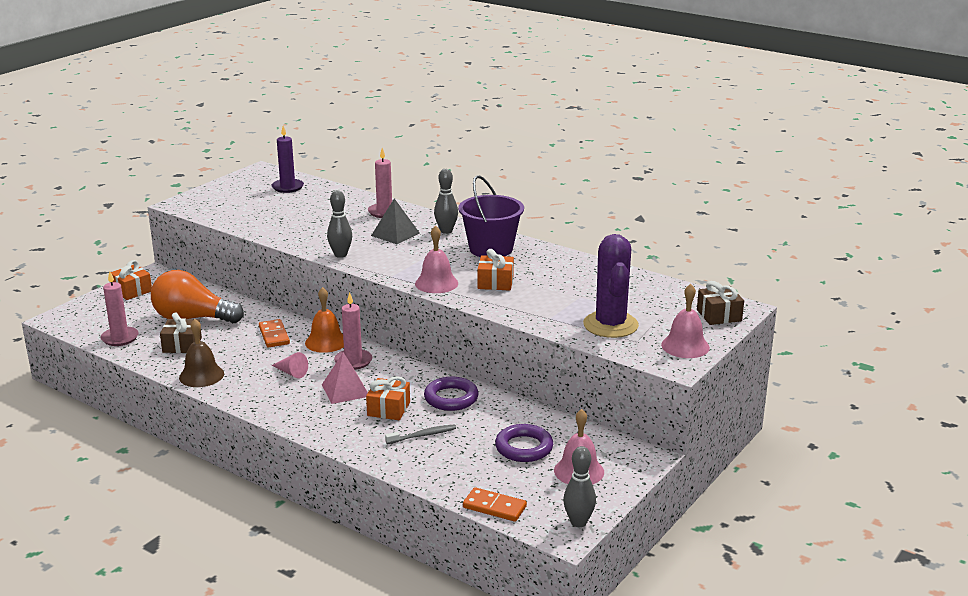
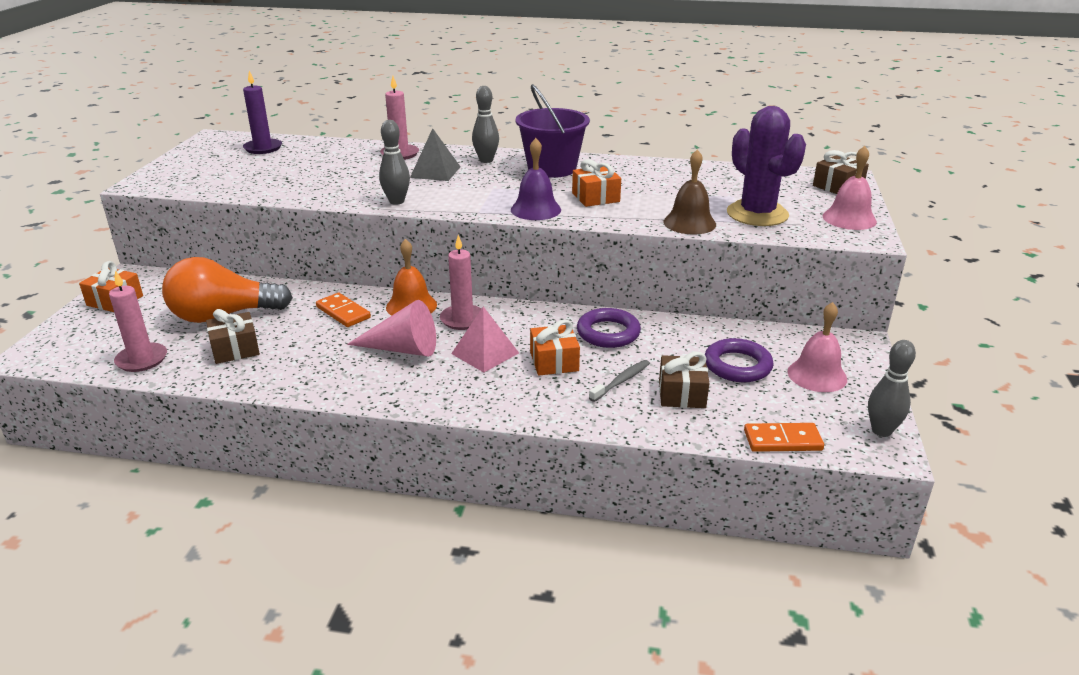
camera: 25 degrees left, 5 degrees up
(201, 375) = (292, 379): brown bell -> brown bell (689, 223)
(291, 373) = (402, 349): pink cone -> pink cone, size x1.74
(436, 283) = (535, 209): pink bell -> purple bell
(457, 456) = (682, 394): none -> brown gift

